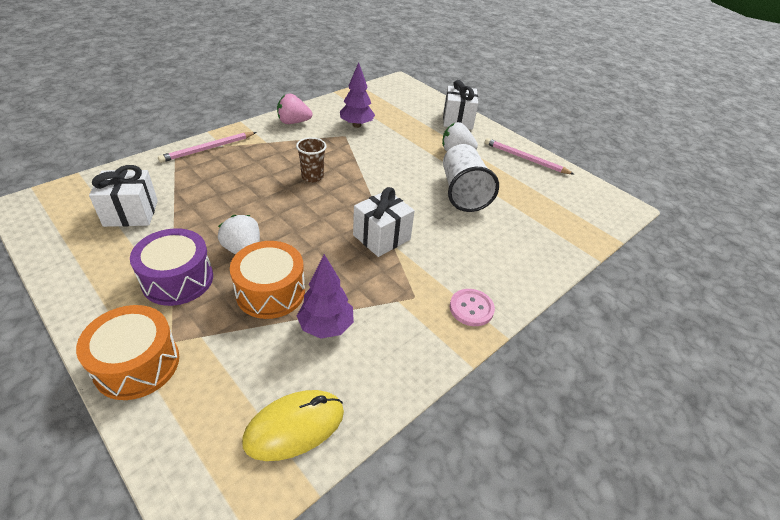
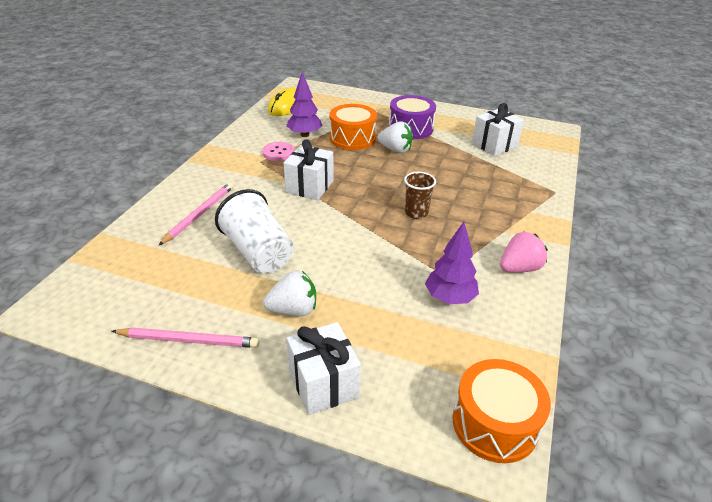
camera: 155 degrees right, 5 degrees down
(137, 364) = (380, 102): orange drum -> orange drum (495, 423)
(208, 149) = (536, 203): pink pencil -> pink pencil (199, 214)
(471, 308) = (216, 166): pink button -> pink button (278, 152)

